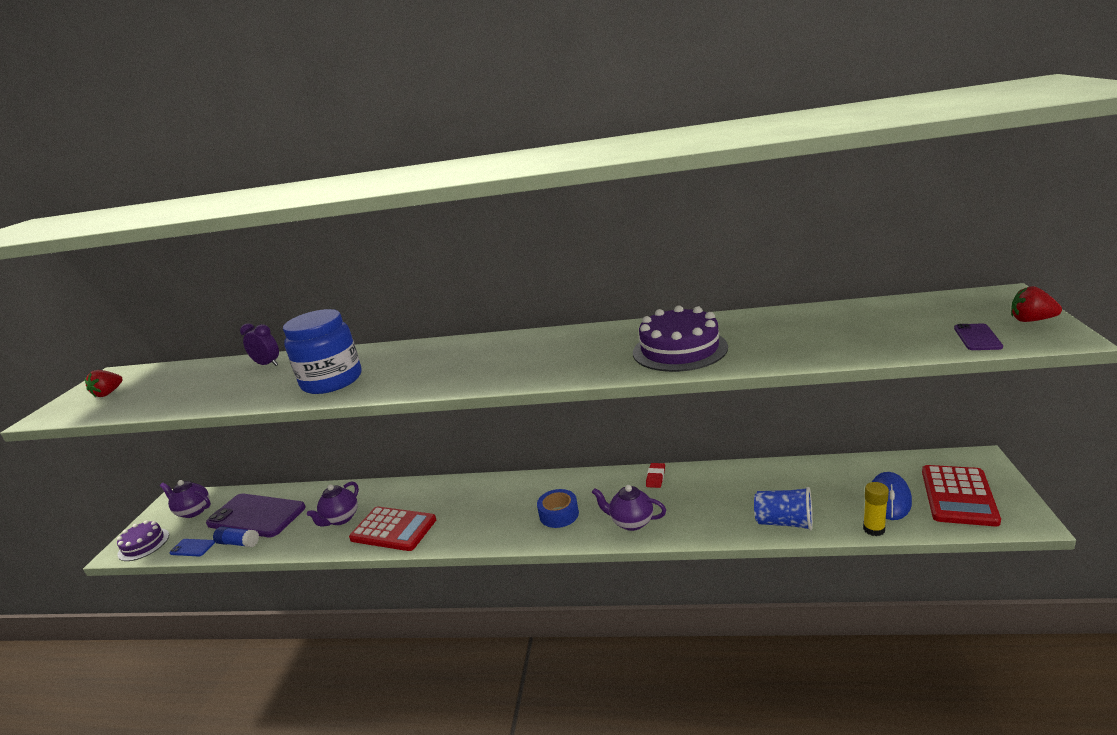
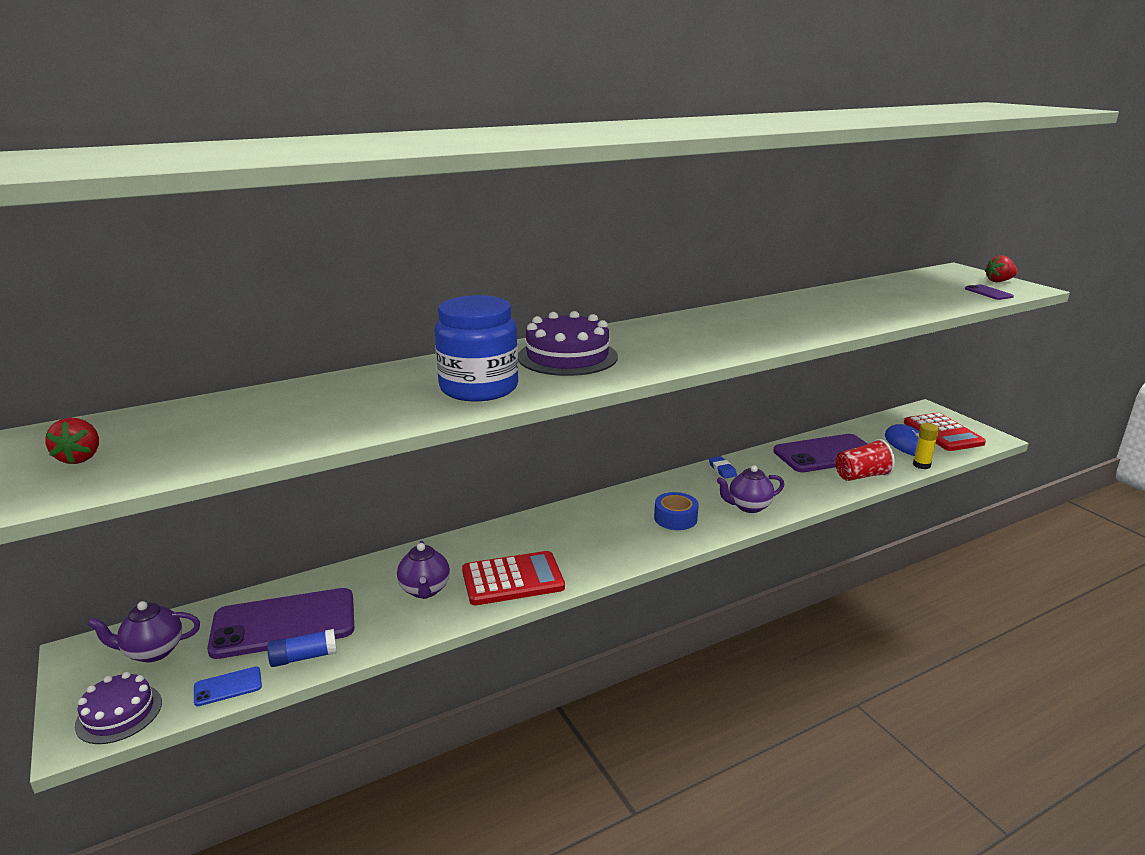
camera: 40 degrees left, 0 degrees up
(268, 364) = (329, 388): purple clock -> none
(655, 477) = (722, 470): red eraser -> blue eraser
(679, 350) = (805, 320): purple cake -> purple cake (567, 357)
(778, 487) = (826, 454): none -> purple phone
(784, 522) = (861, 476): blue cup -> red cup

